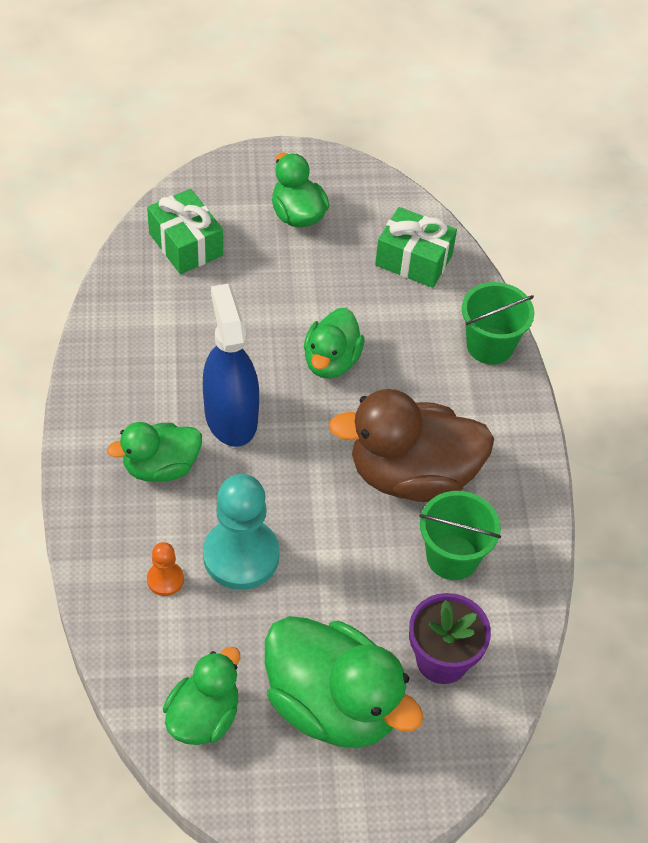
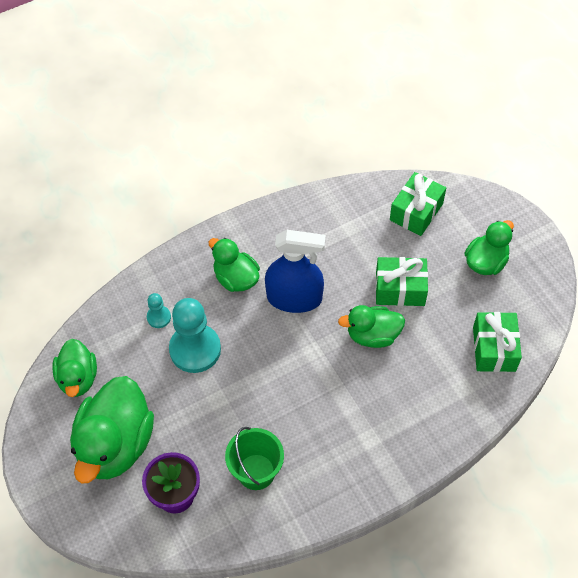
camera: 70 degrees right, 5 degrees up
(165, 579) = (159, 317): orange pawn -> turquoise pawn
(203, 716) = (78, 378): green duck -> green duck turned 75 degrees clockwise
(231, 417) = (294, 298): blue spray bottle -> blue spray bottle turned 45 degrees clockwise
(284, 307) = (400, 289): none -> green gift
(412, 475) = (307, 421): brown duck -> none
(489, 345) = (448, 428): green bucket -> none

